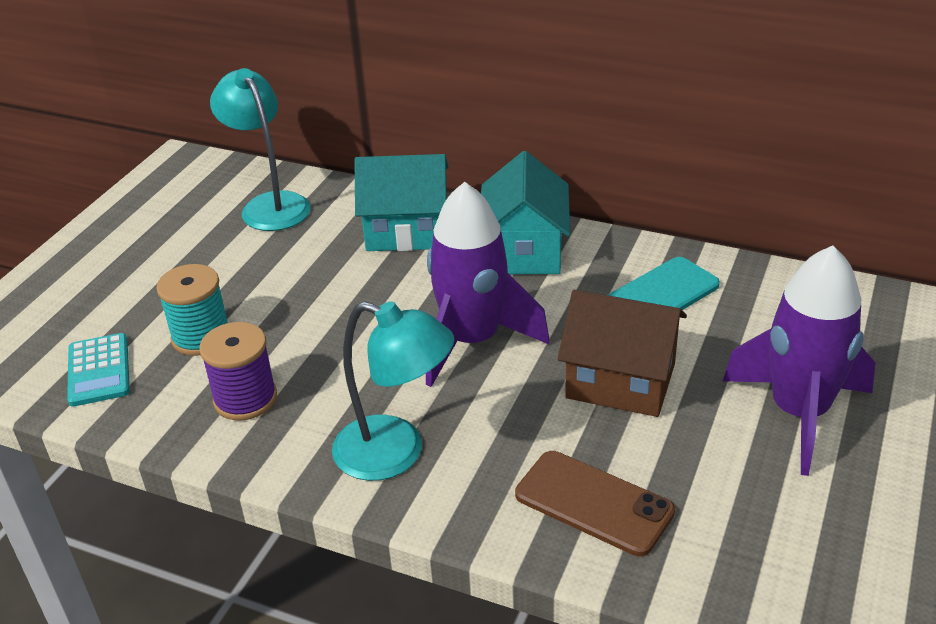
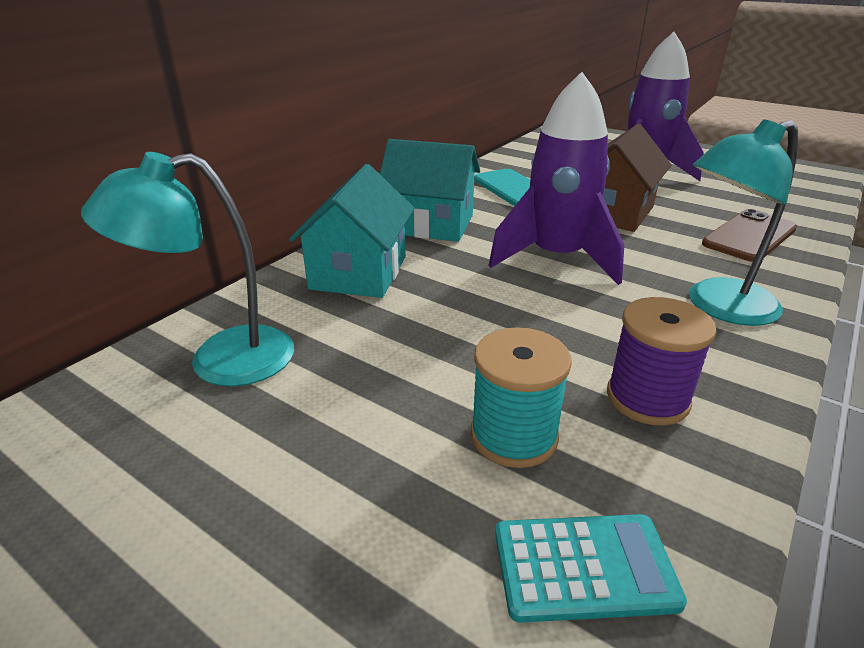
camera: 80 degrees left, 5 degrees down
(396, 453) = (719, 307): turquoise lamp -> turquoise lamp turned 150 degrees counterclockwise

